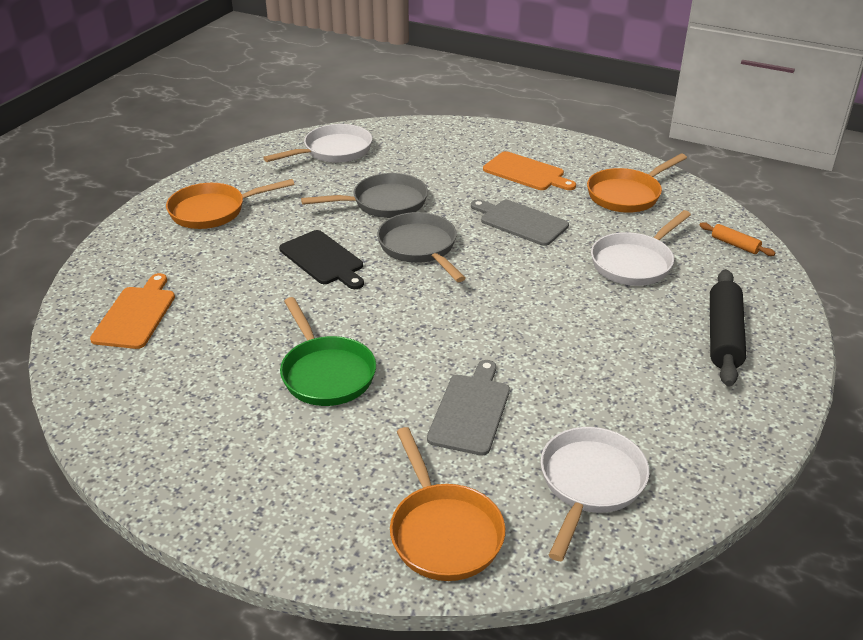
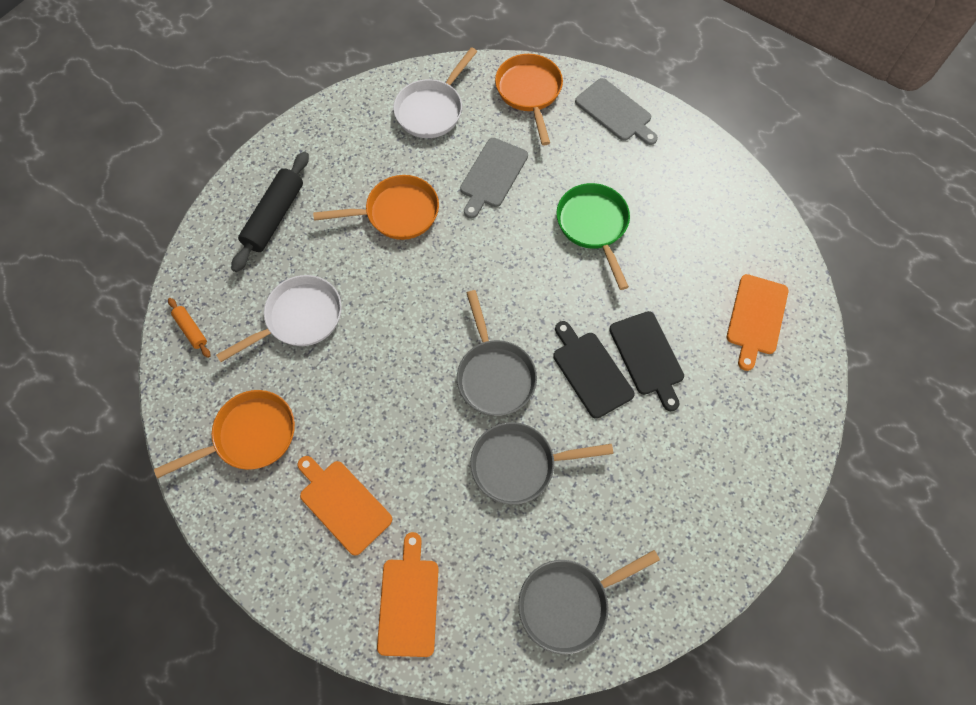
camera: 170 degrees left, 30 degrees up
(213, 211) = (709, 480): orange pan -> orange pan (397, 213)
(263, 275) = (648, 356): none -> black cutting board
(333, 151) = (568, 603): white pan -> grey pan
(454, 141) = (408, 602): none -> orange cutting board
(520, 222) = (382, 403): grey cutting board -> grey cutting board (615, 112)

